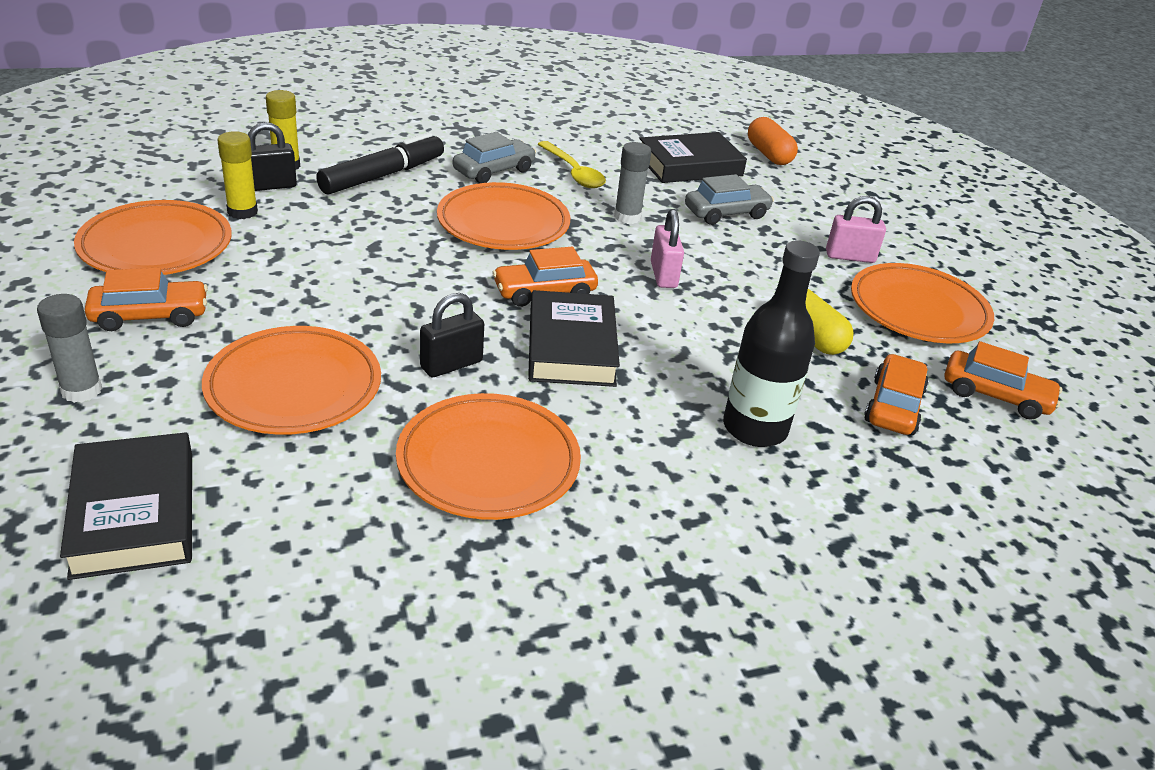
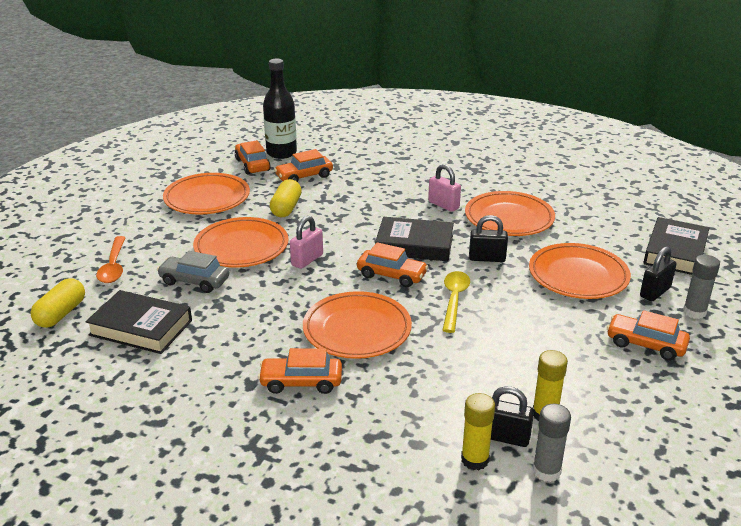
camera: 135 degrees left, 5 degrees down
(155, 403) = (655, 292): none -> black padlock
(156, 246) = (627, 403): orange plate -> orange plate (241, 247)
(383, 176) = (399, 412): black marker -> none
(494, 171) = (301, 382): grey car -> orange car
(571, 347) = (414, 245): black book -> black book turned 60 degrees clockwise
(573, 172) = (241, 355): yellow spoon -> yellow spoon (454, 300)
(627, 217) = (265, 303): grey glue stick -> grey glue stick (546, 471)
(754, 428) = (378, 190): black bottle -> black bottle (281, 153)
(768, 154) = (61, 314): orange capsule -> yellow capsule
(821, 200) = (114, 266): none -> orange spoon
(850, 256) = (180, 231): pink padlock -> pink padlock (443, 205)

